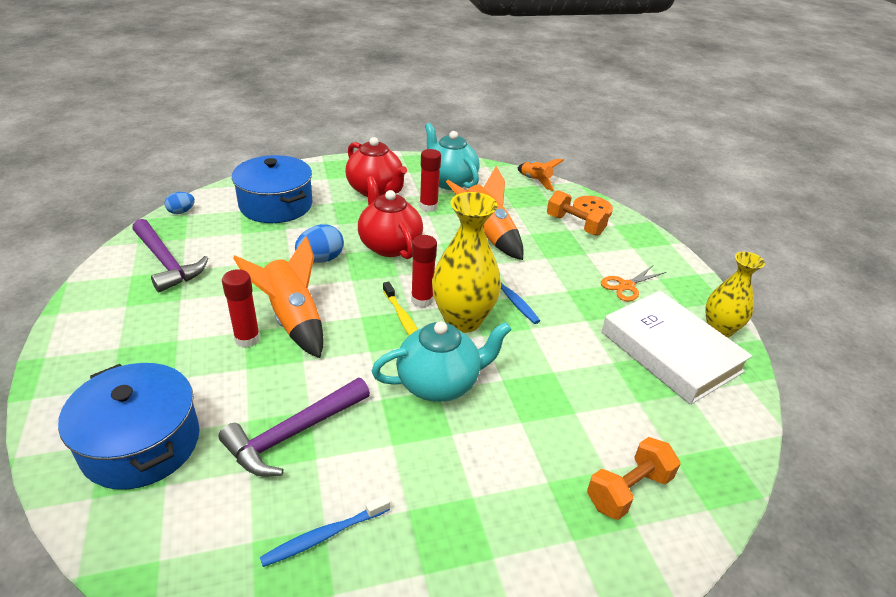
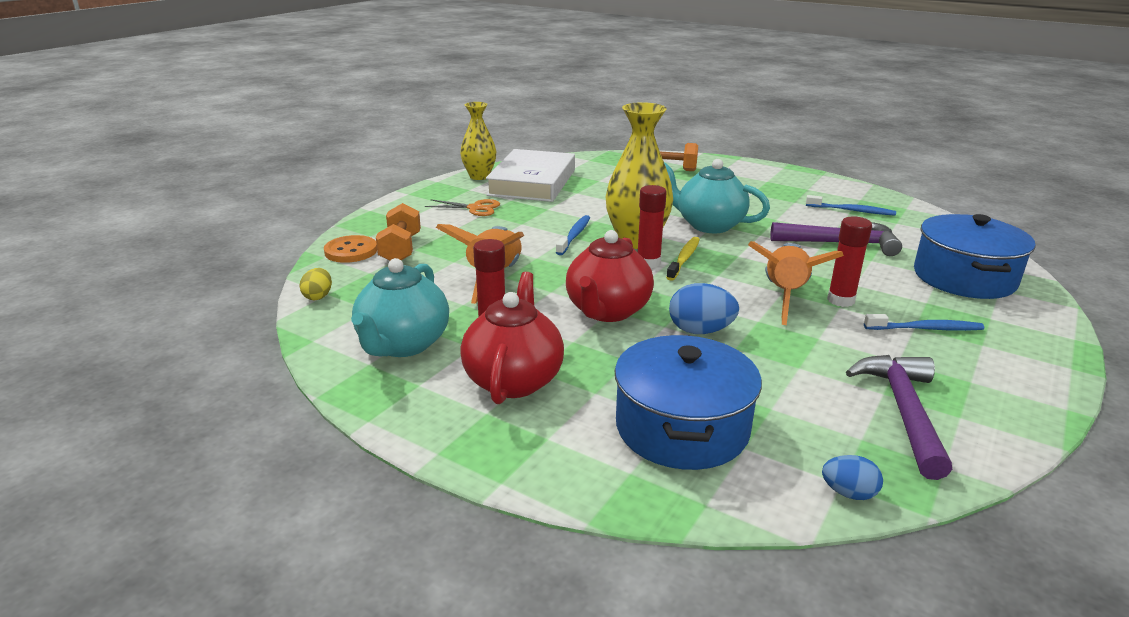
camera: 130 degrees left, 10 degrees down
(167, 341) = (925, 329): none -> blue toothbrush
(535, 181) = (318, 296): orange rocket -> yellow egg

